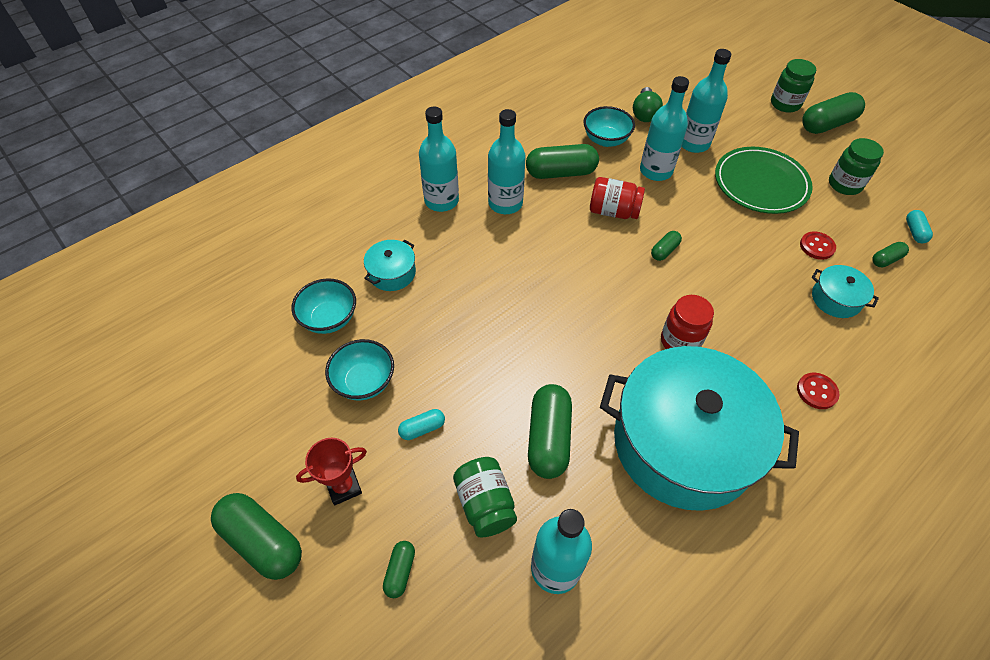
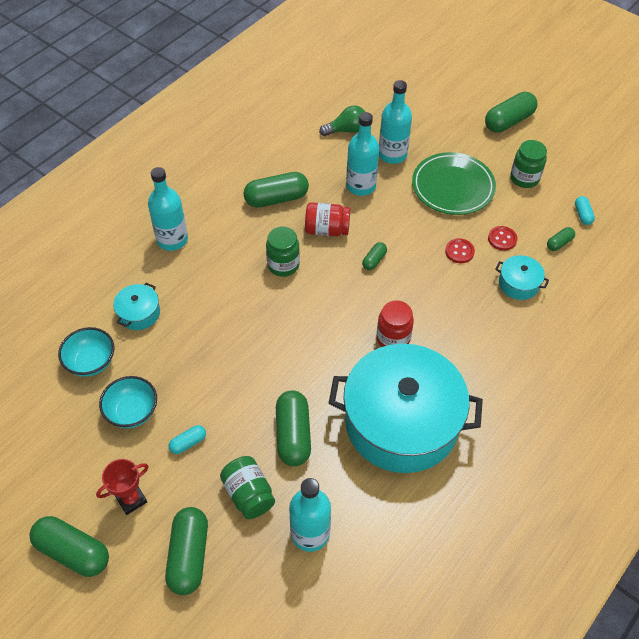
camera: 10 degrees left, 0 degrees up
(400, 571) = (189, 556): green capsule -> green capsule, size x1.98
(505, 203) = (230, 235): turquoise bottle -> none
(606, 140) = (313, 161): turquoise bowl -> none
(644, 114) = (346, 130): green light bulb -> green light bulb turned 105 degrees counterclockwise
(785, 104) = (471, 105): green jar -> green jar (283, 265)
(816, 391) = (504, 364): red button -> red button (459, 252)

